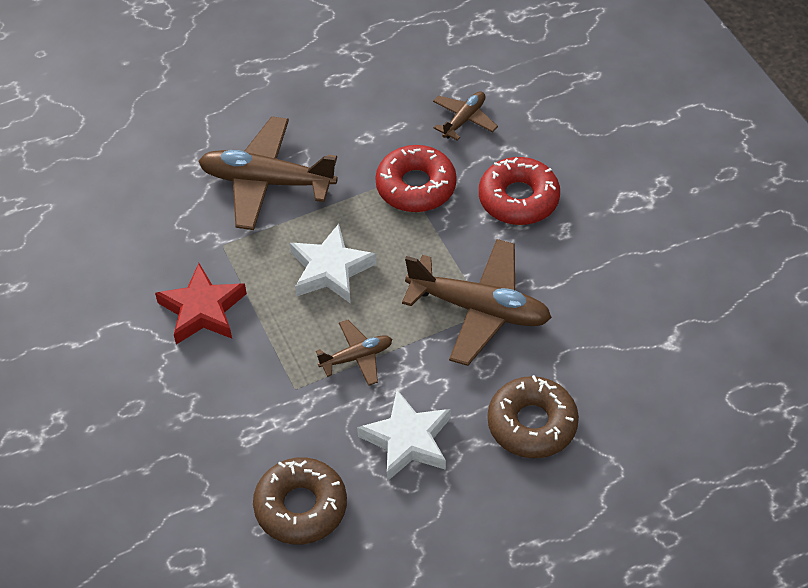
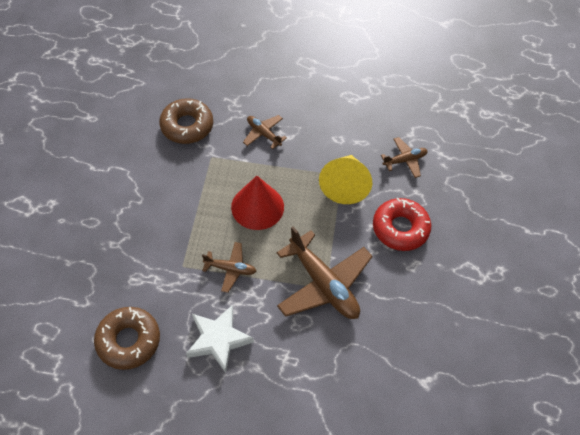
camera: 30 degrees right, 5 degrees up
(202, 310) = (171, 188): red star -> none
(267, 182) = (263, 134): brown plane -> brown plane, size x0.51
(330, 270) = (257, 207): white star -> red cone
(416, 186) = (345, 185): red donut -> yellow cone
(532, 424) = (298, 378): brown donut -> brown donut (187, 126)

